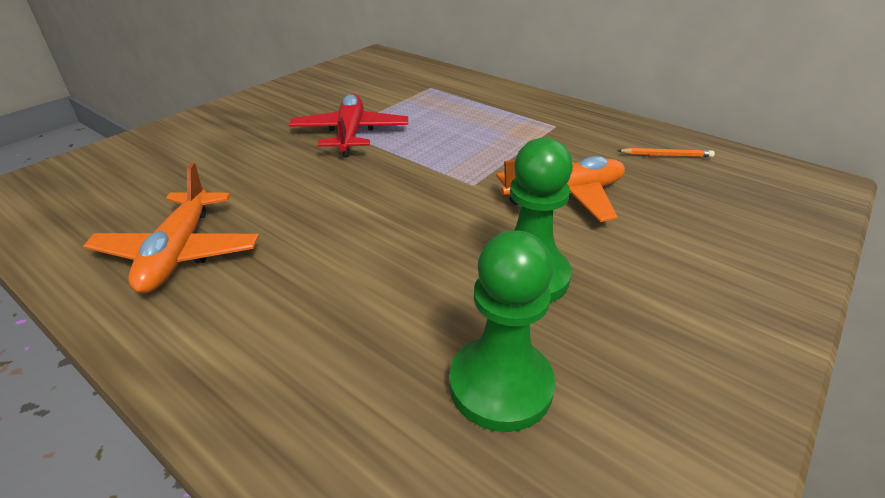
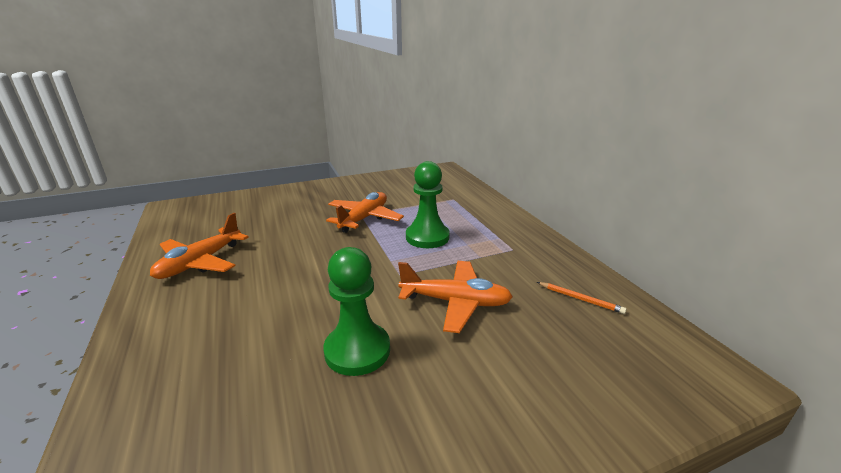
camera: 30 degrees right, 10 degrees down
(350, 134) = (364, 218): red plane -> orange plane
(500, 385) = (253, 415): green pawn -> green pawn (427, 237)

